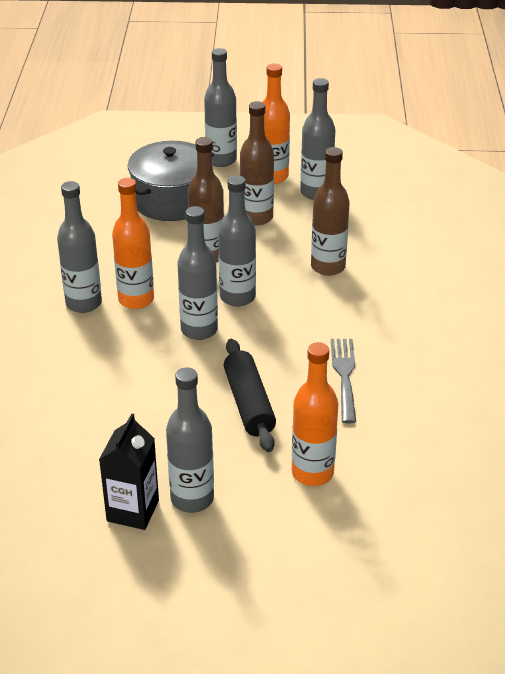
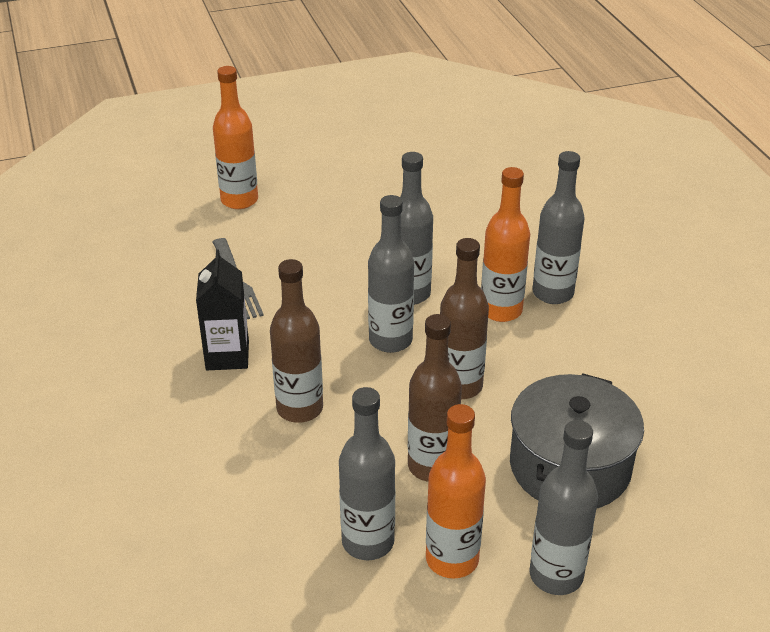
camera: 160 degrees right, 0 degrees up
(133, 511) = (371, 149): black carton -> black carton (227, 355)
(192, 498) = (330, 165): grey bottle -> none
(249, 404) = (320, 238): black rolling pin -> none

